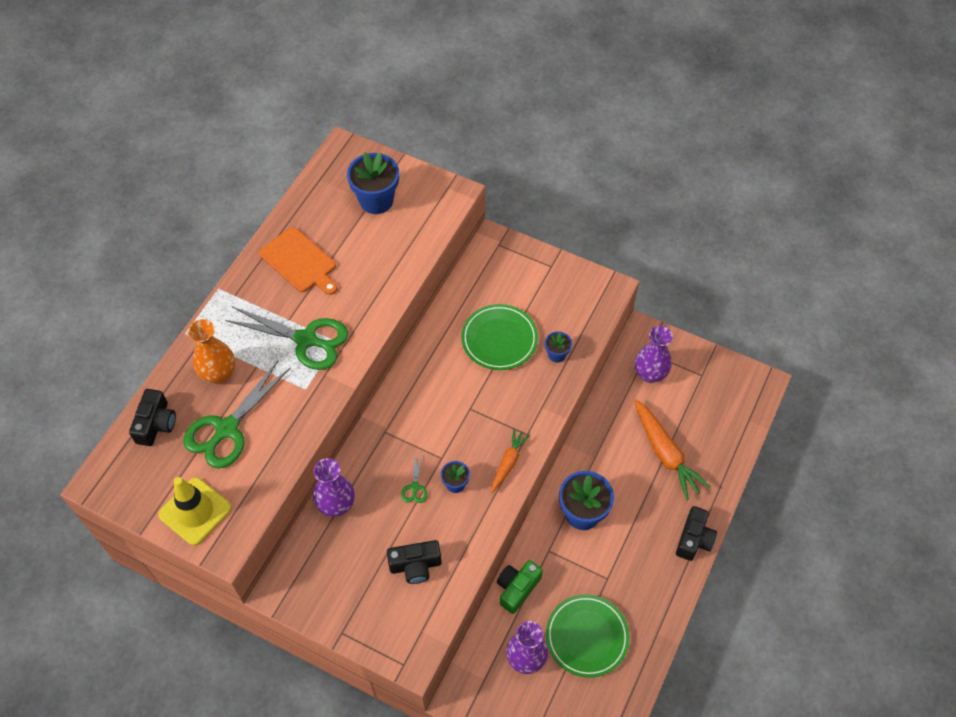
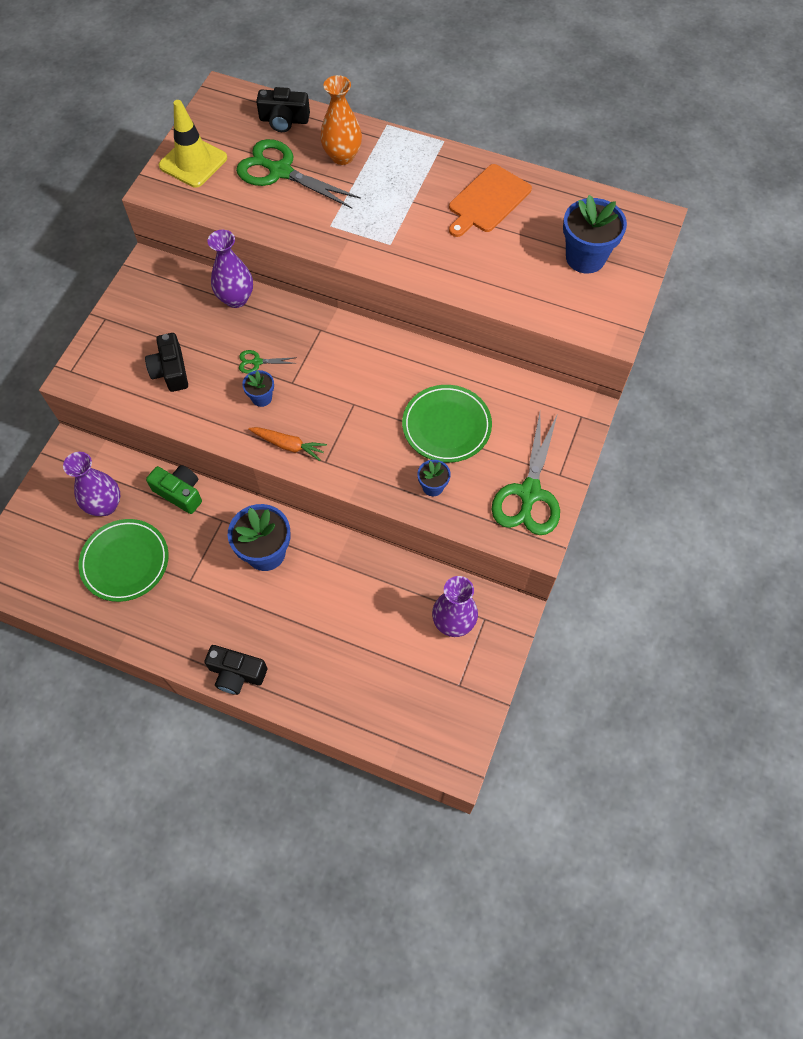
camera: 85 degrees right, 5 degrees up
(306, 340) = (389, 218): green scissors -> green scissors (529, 493)
(665, 453) = (345, 641): orange carrot -> none

